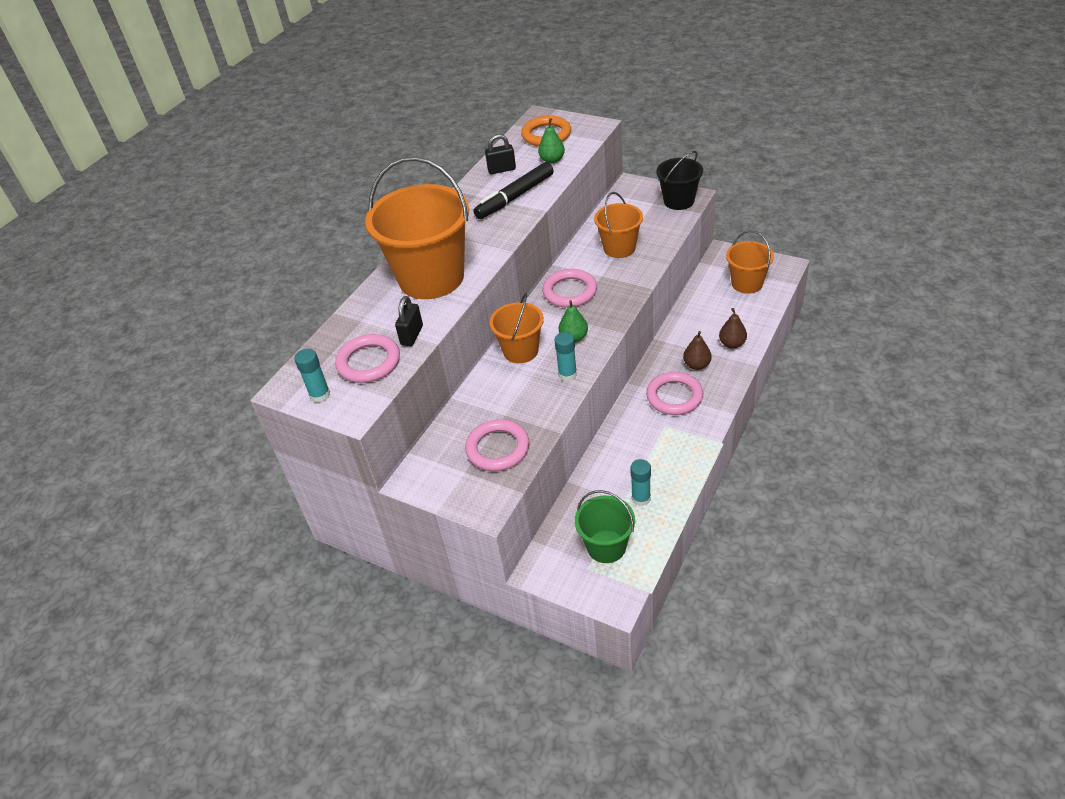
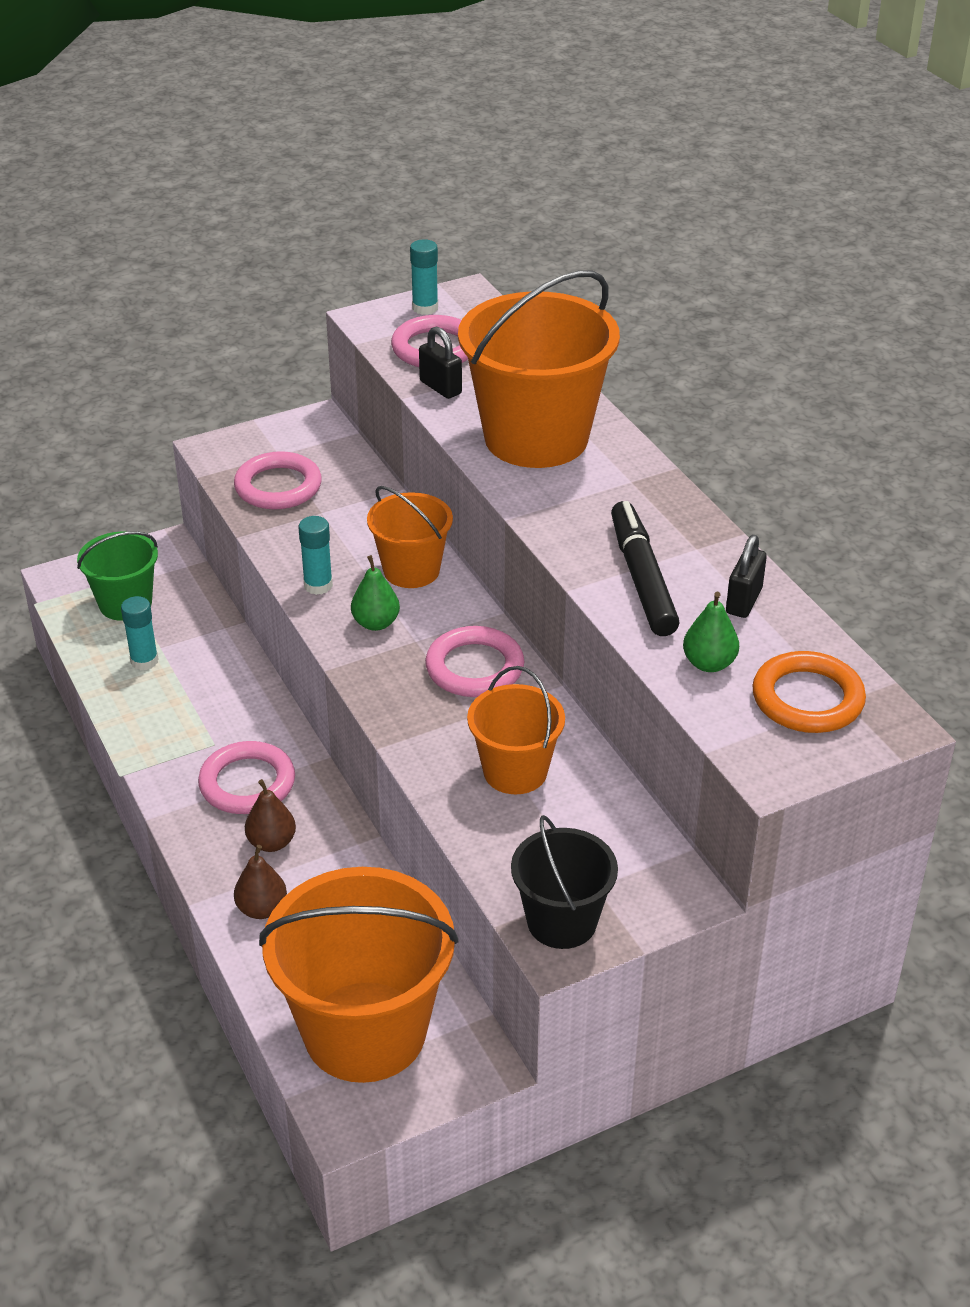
camera: 120 degrees right, 5 degrees down
(747, 283) = (365, 1031): orange bucket -> orange bucket, size x1.82

